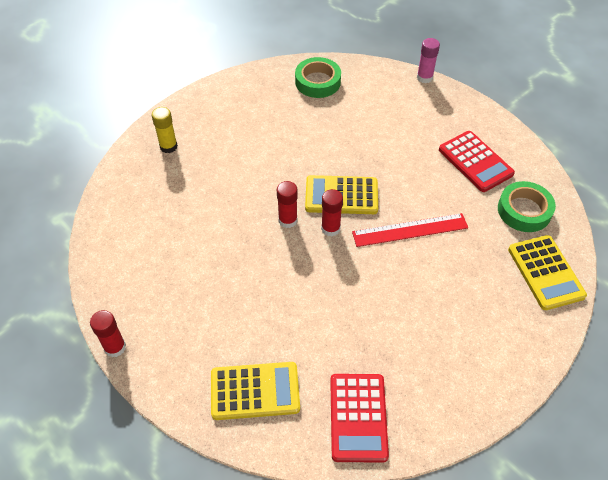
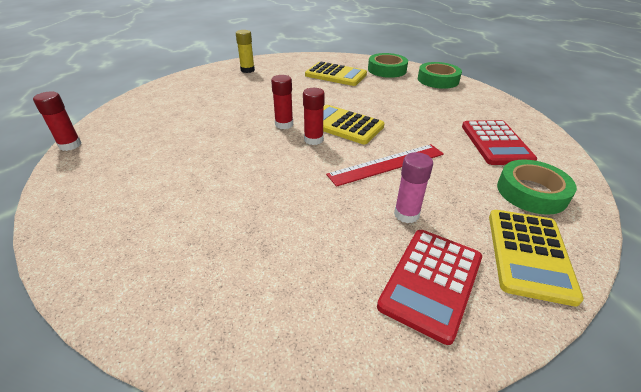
camera: 30 degrees right, 15 degrees down
(255, 391) = (117, 216): yellow calculator -> yellow calculator (336, 75)
(358, 417) = (175, 288): red calculator -> red calculator (431, 282)
(378, 80) = (438, 80): none -> green tape
(410, 230) = (387, 164): red ruler -> red ruler turned 45 degrees counterclockwise
(424, 77) = (481, 87): pink glue stick -> pink glue stick (406, 214)

